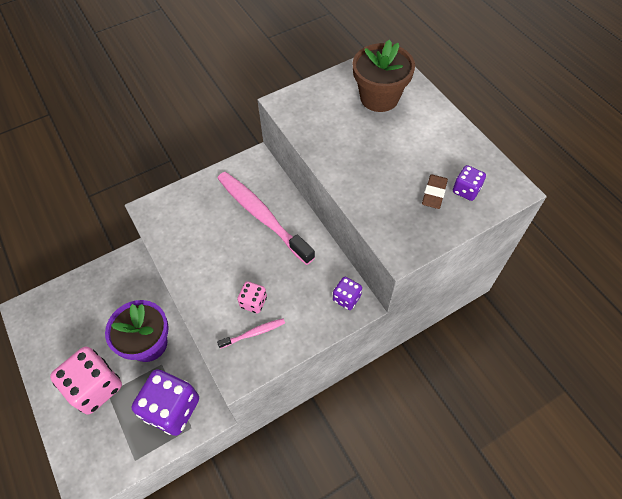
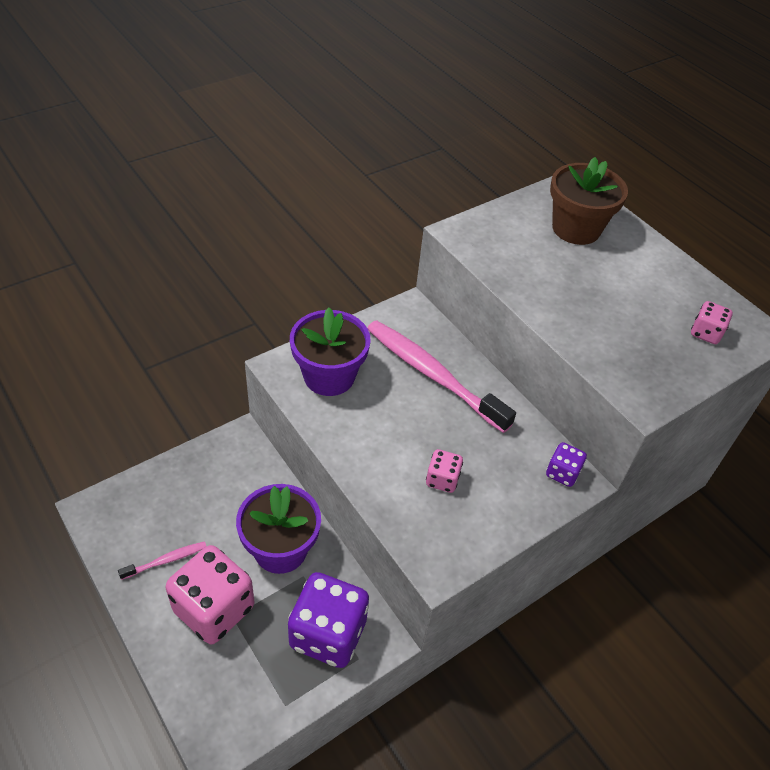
camera: 10 degrees left, 10 degrees down
(184, 217) = (329, 376): none -> purple flower pot
(254, 333) = (450, 517): pink toothbrush -> pink toothbrush (166, 560)
(434, 193) = (668, 336): brown eraser -> none
(466, 190) = (705, 333): purple dice -> pink dice

